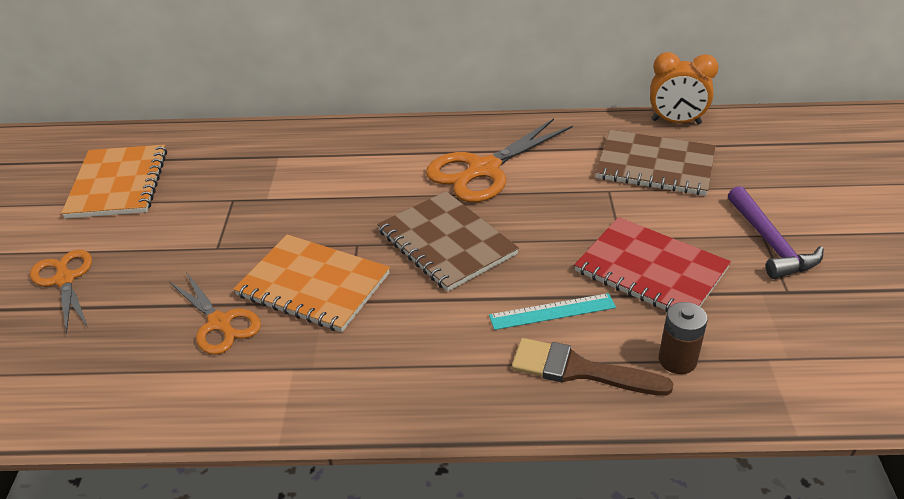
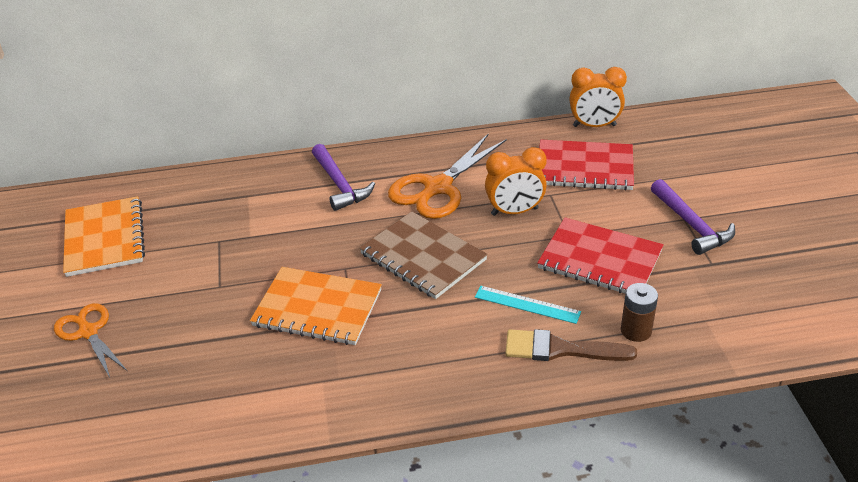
camera: 10 degrees left, 0 degrees up
(219, 323) = (245, 351): orange scissors -> none
(378, 155) = (340, 185): none -> purple hammer
(552, 311) = (527, 304): turquoise ruler -> turquoise ruler turned 45 degrees clockwise
(563, 205) = (514, 211): none -> orange clock
(655, 165) = (585, 167): brown notebook -> red notebook

